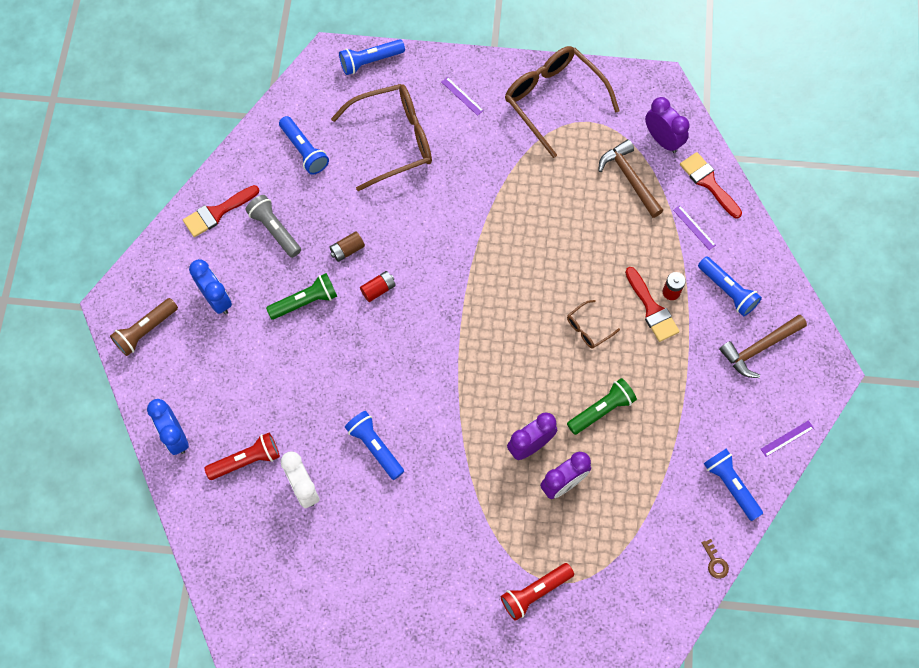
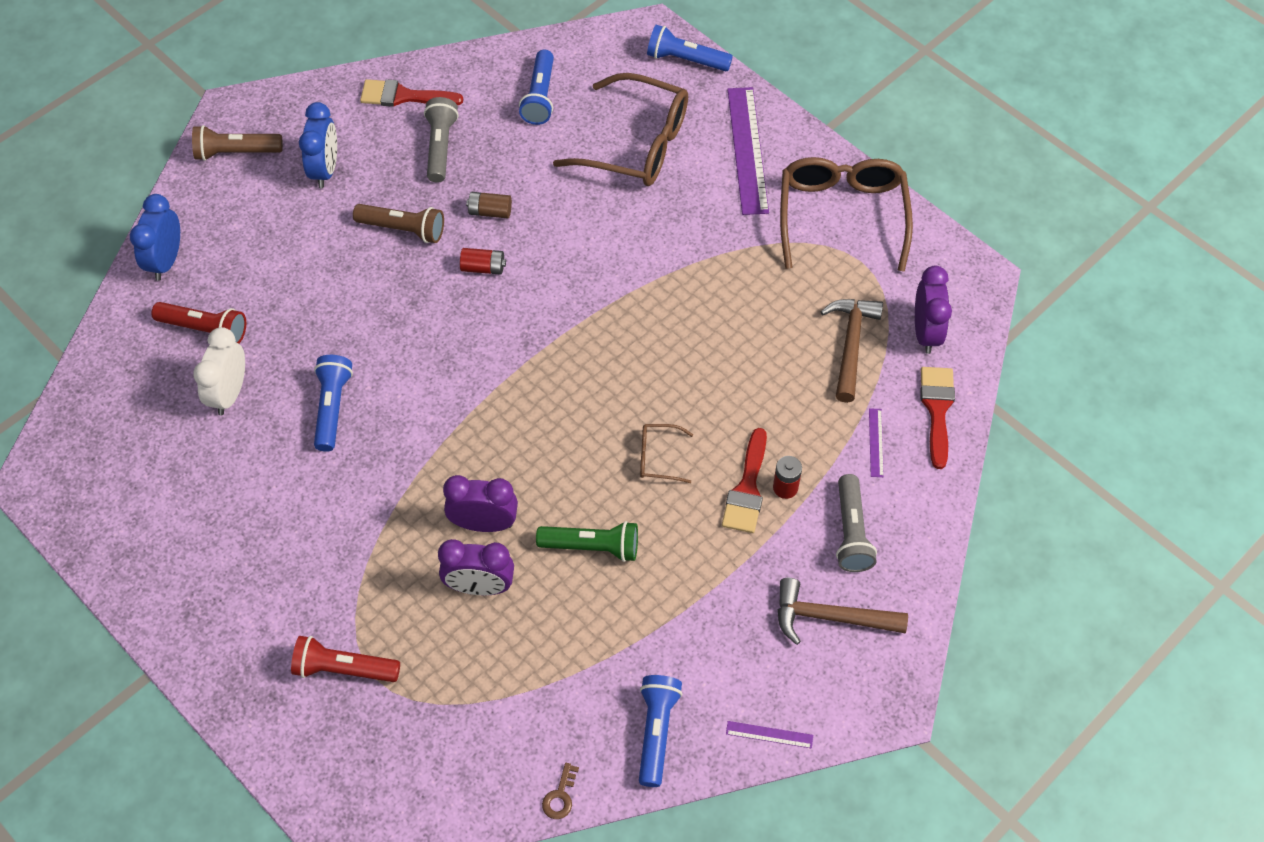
camera: 40 degrees right, 10 degrees down
(305, 301) = (403, 229): green flashlight -> brown flashlight
(462, 96) = (748, 150): purple ruler -> purple ruler, size x2.30
(727, 291) = (851, 532): blue flashlight -> grey flashlight

